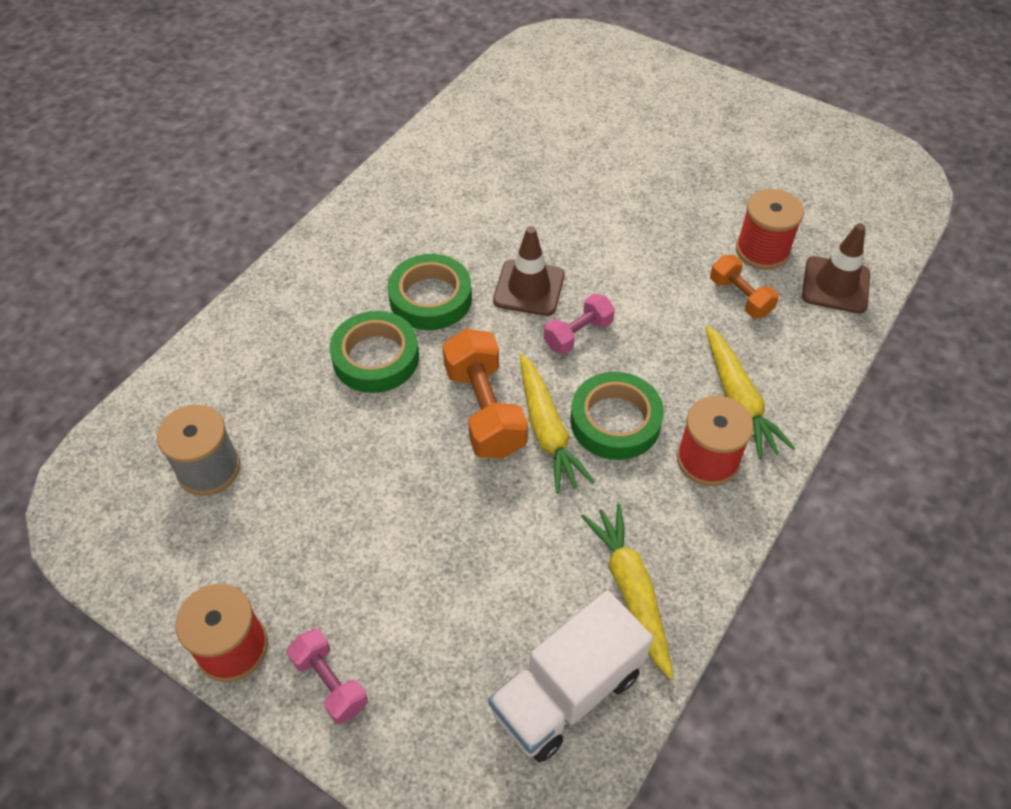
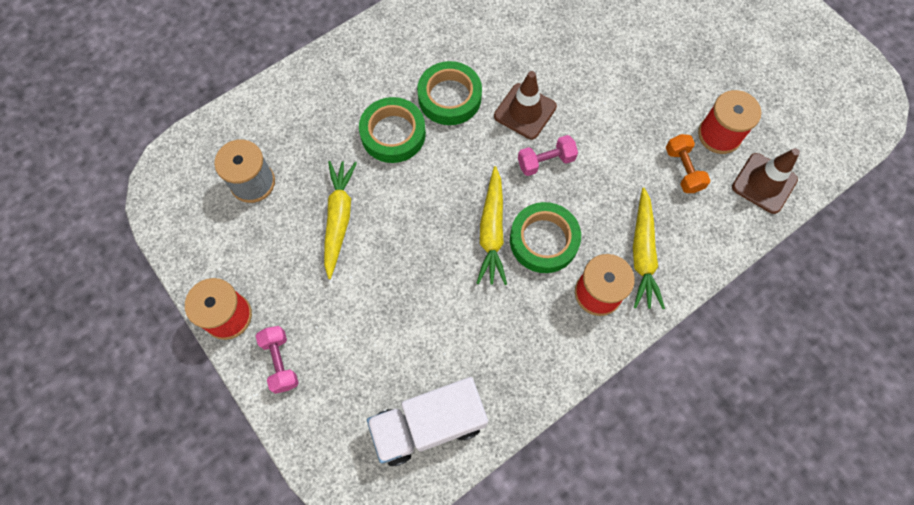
camera: 20 degrees right, 15 degrees up
(485, 410) = (454, 200): orange dumbbell -> none
(631, 591) = (501, 371): yellow carrot -> yellow carrot (339, 219)

